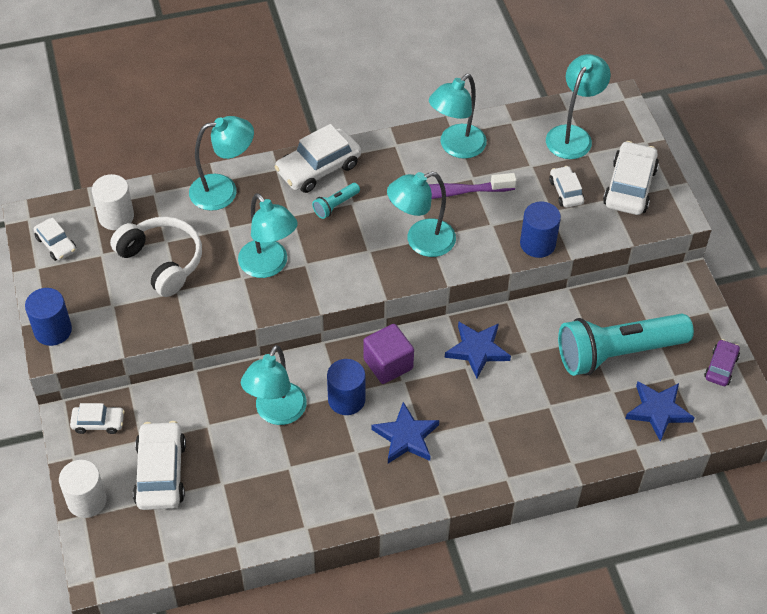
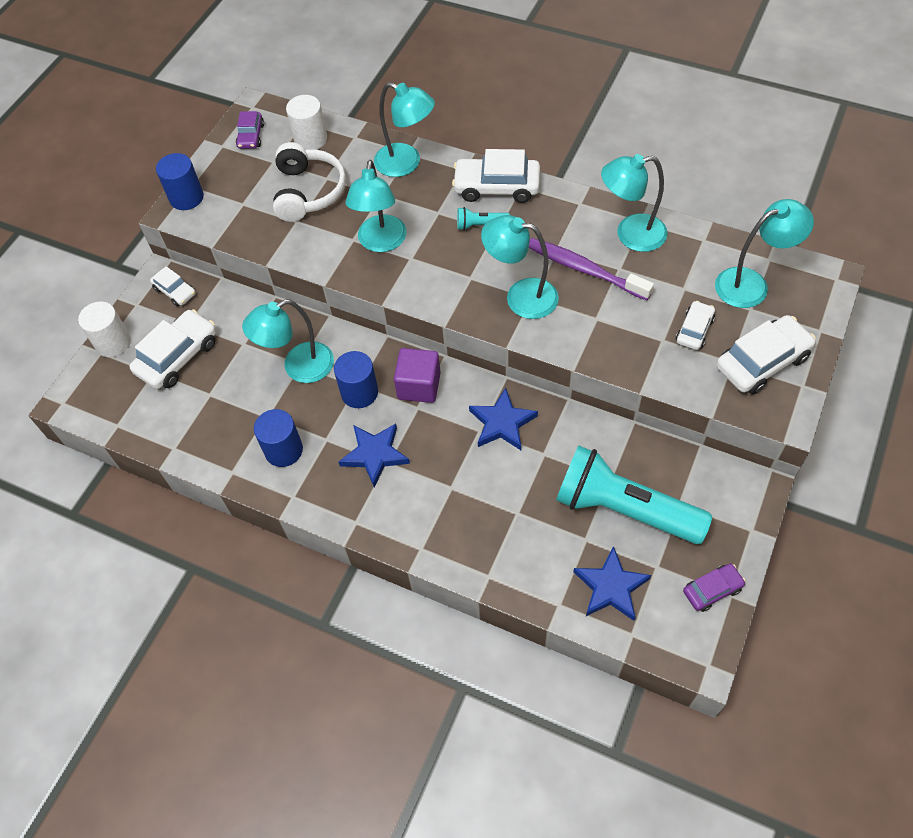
camera: 45 degrees right, 5 degrees up
(56, 244) = (251, 136): white car -> purple car
(537, 244) = (621, 360): blue cylinder -> blue cylinder (283, 450)

